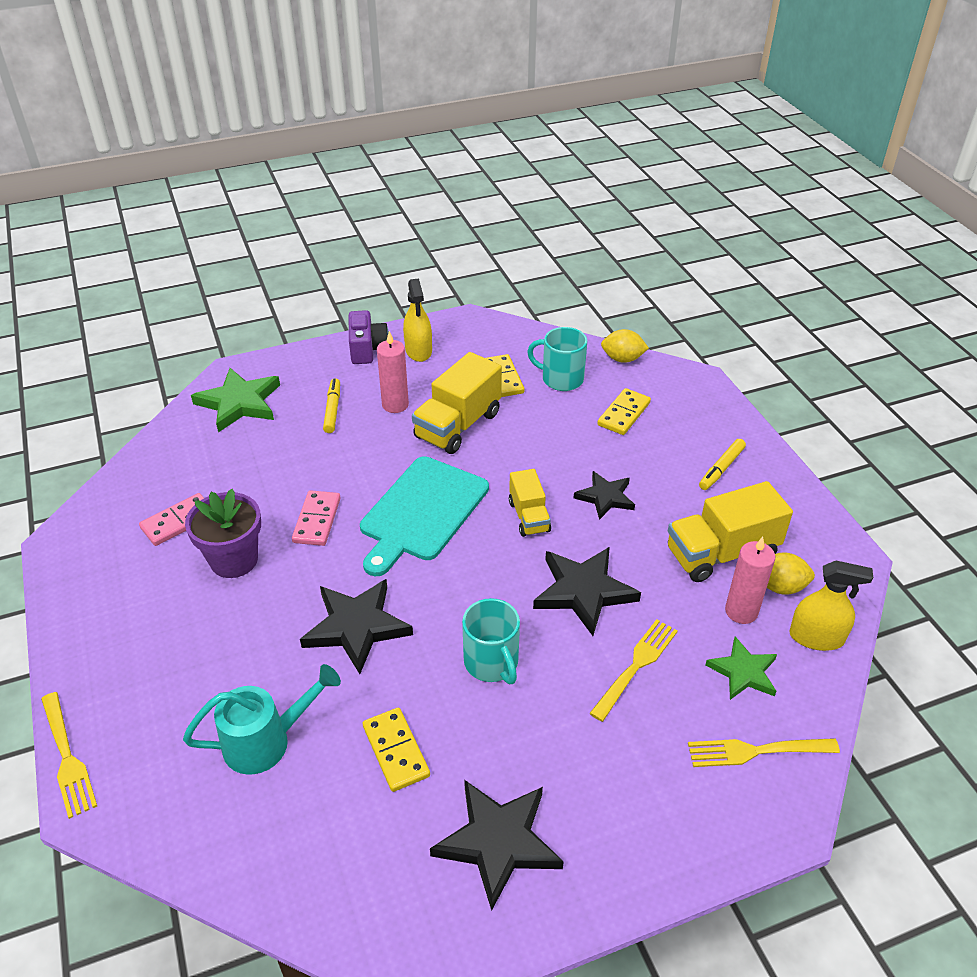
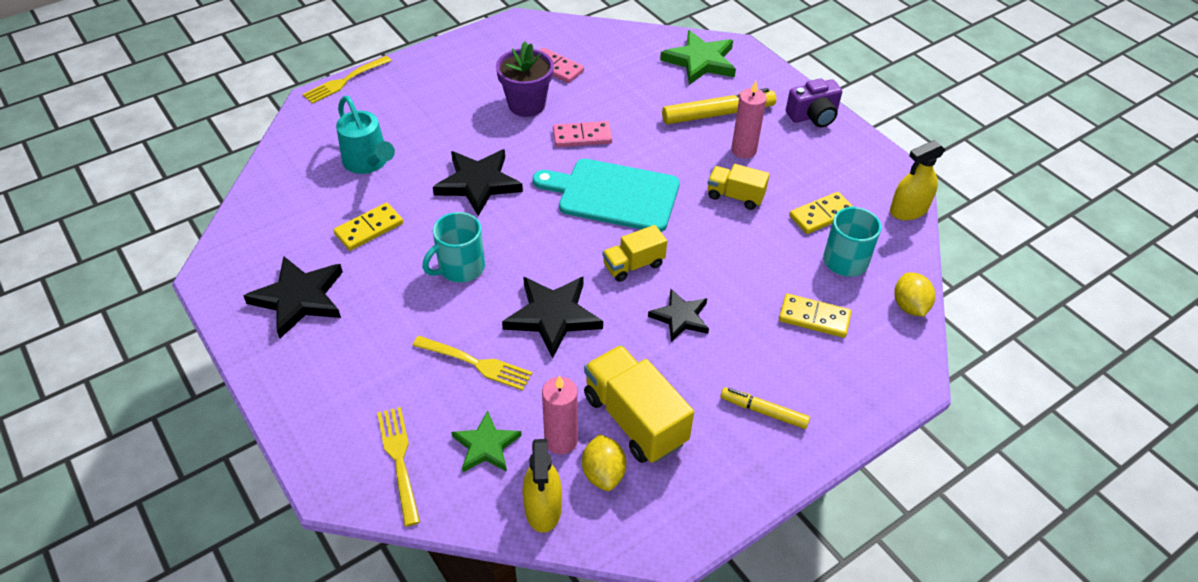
camera: 75 degrees right, 5 degrees up
(333, 410) = (718, 114): yellow marker -> yellow marker, size x1.69
(418, 351) = (831, 149): yellow spray bottle -> yellow spray bottle (908, 210)
(458, 425) = (735, 196): yellow truck -> yellow truck, size x0.59

